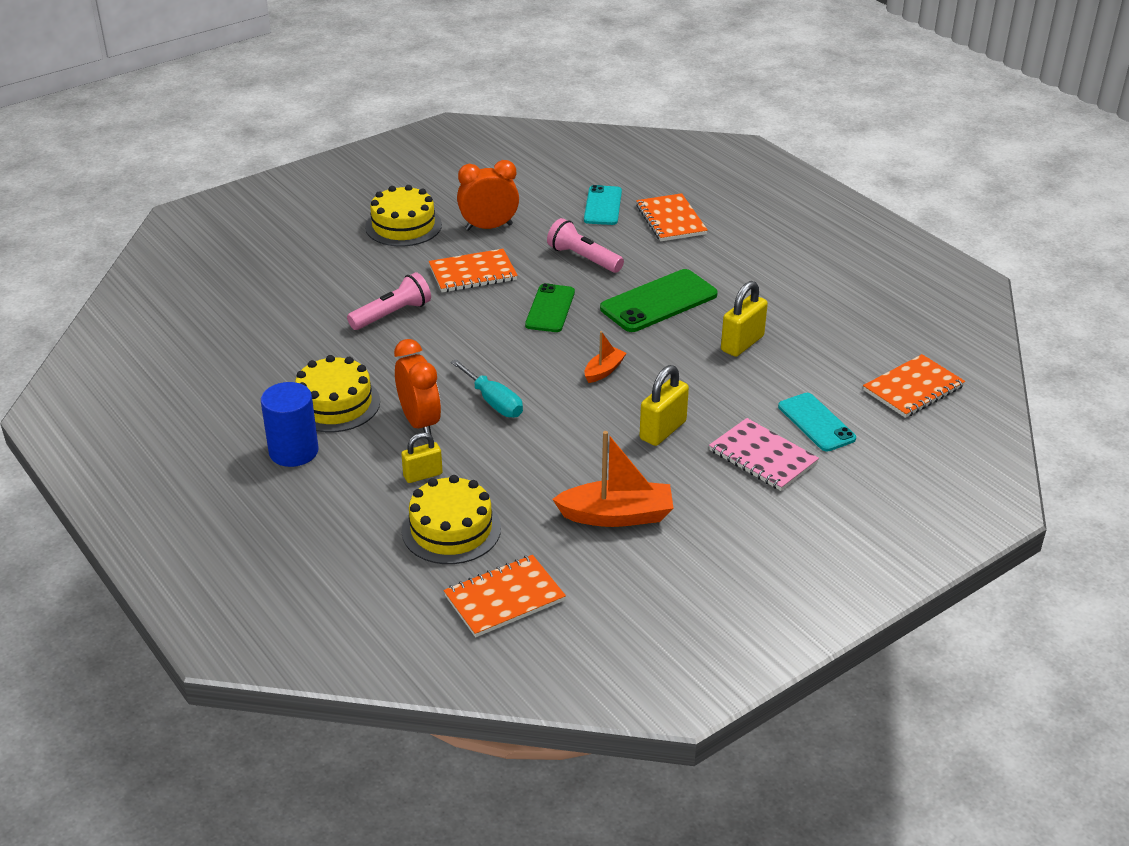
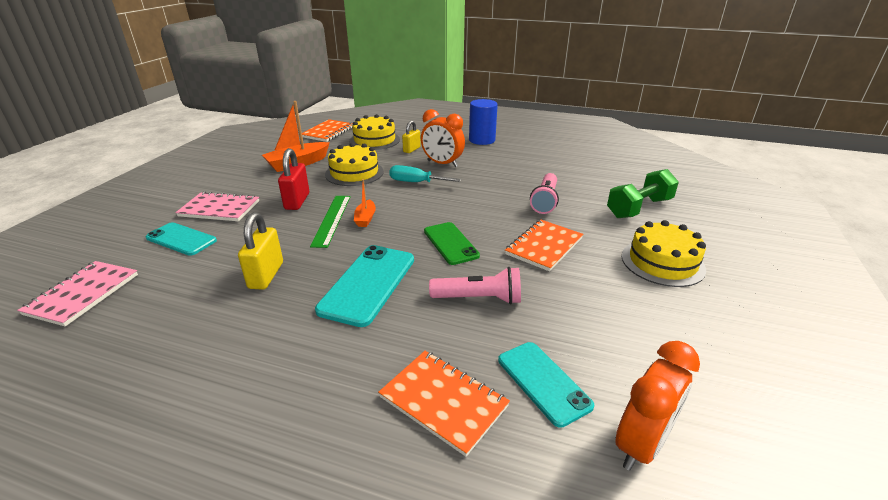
camera: 145 degrees right, 5 degrees down
(319, 270) = (639, 208): none -> green dumbbell
(335, 404) = (495, 157): yellow cake -> yellow cake (354, 173)
(489, 227) = (602, 293): orange clock -> orange clock (641, 444)
(641, 384) = (331, 220): none -> green ruler
(658, 301) = (368, 284): green phone -> turquoise phone
(663, 430) = (297, 201): yellow padlock -> red padlock
(913, 388) = (83, 294): orange notebook -> pink notebook

